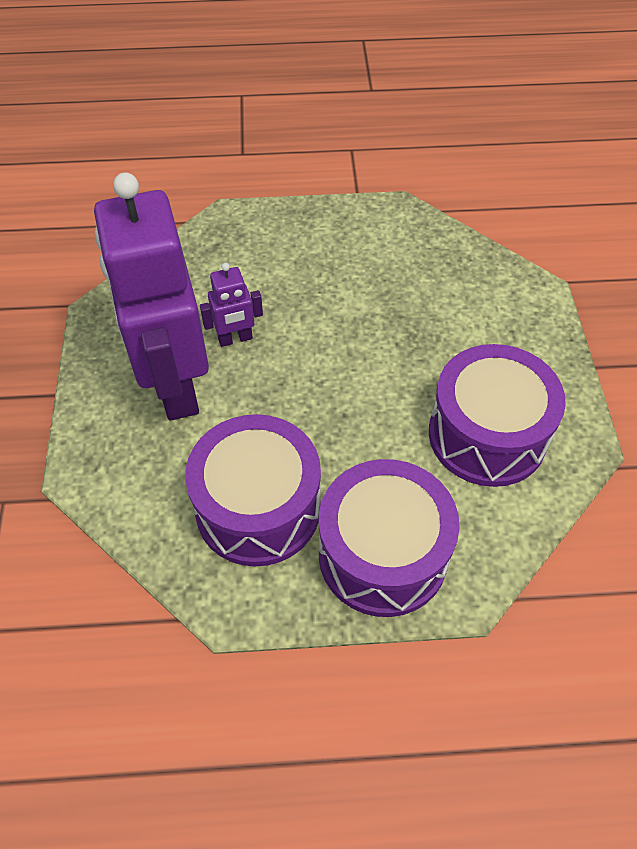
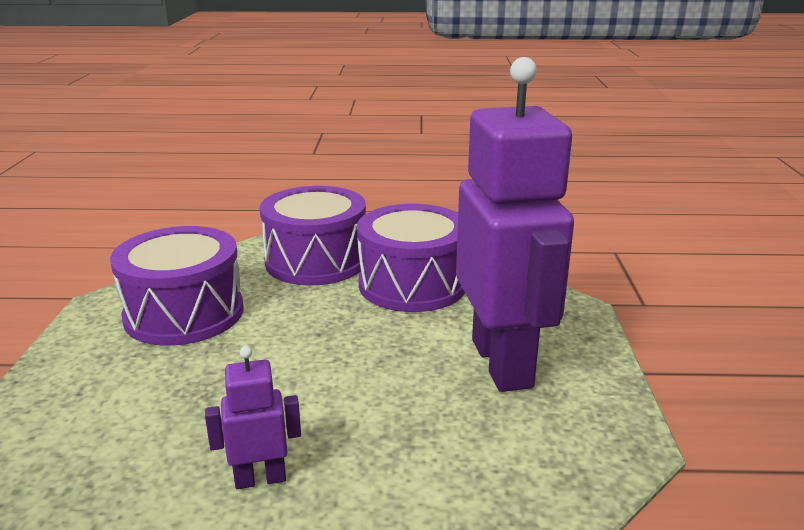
camera: 175 degrees left, 30 degrees down
(235, 339) = (434, 402): purple robot -> purple robot (260, 479)

